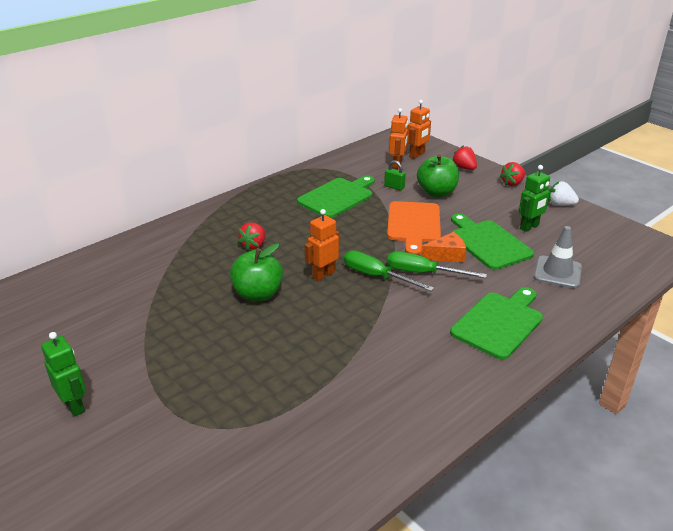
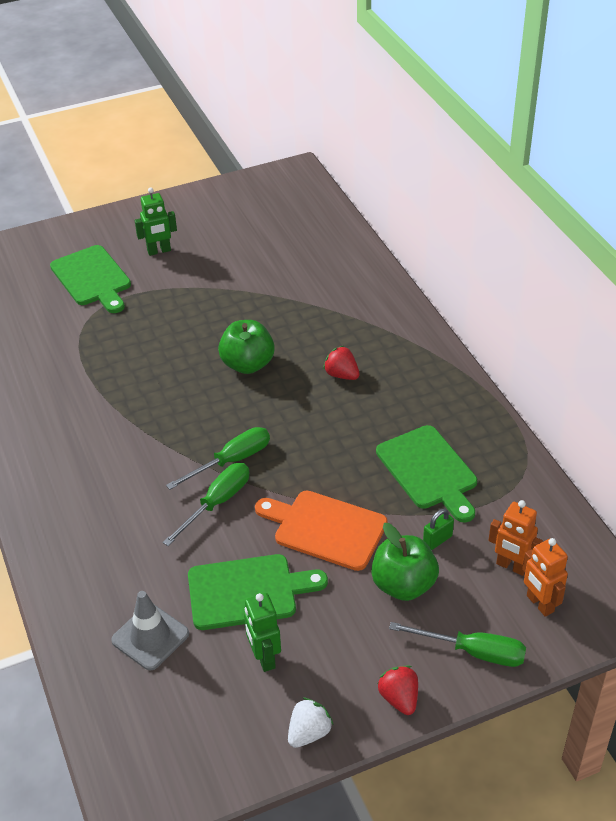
camera: 110 degrees right, 10 degrees up
(323, 275) = (256, 418): orange robot -> none
(446, 255) = (241, 538): orange cheese -> none
(464, 168) = (473, 652): red strawberry -> green screwdriver
(499, 323) = (96, 537): green cutting board -> green cutting board (92, 278)

